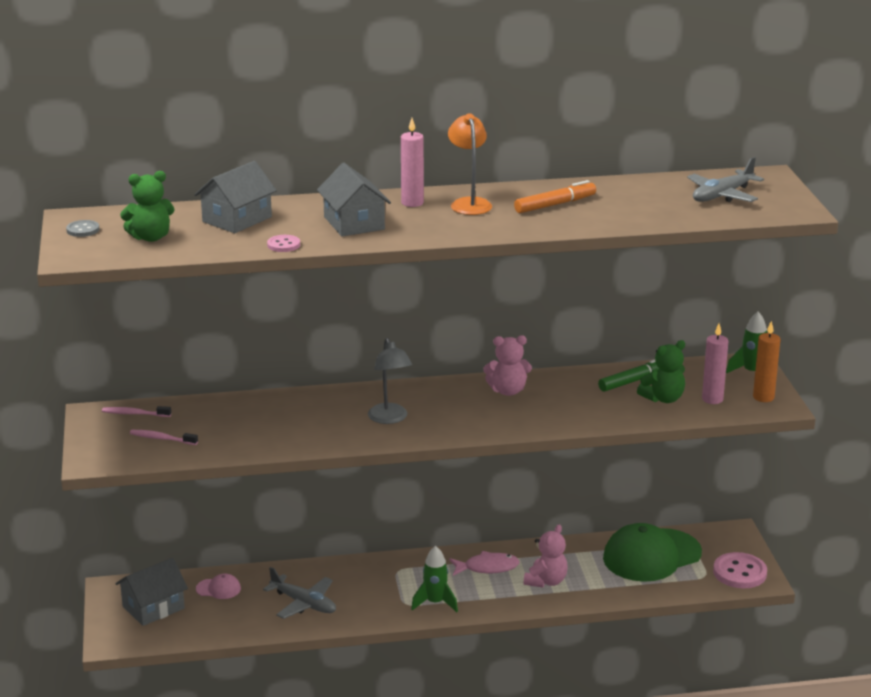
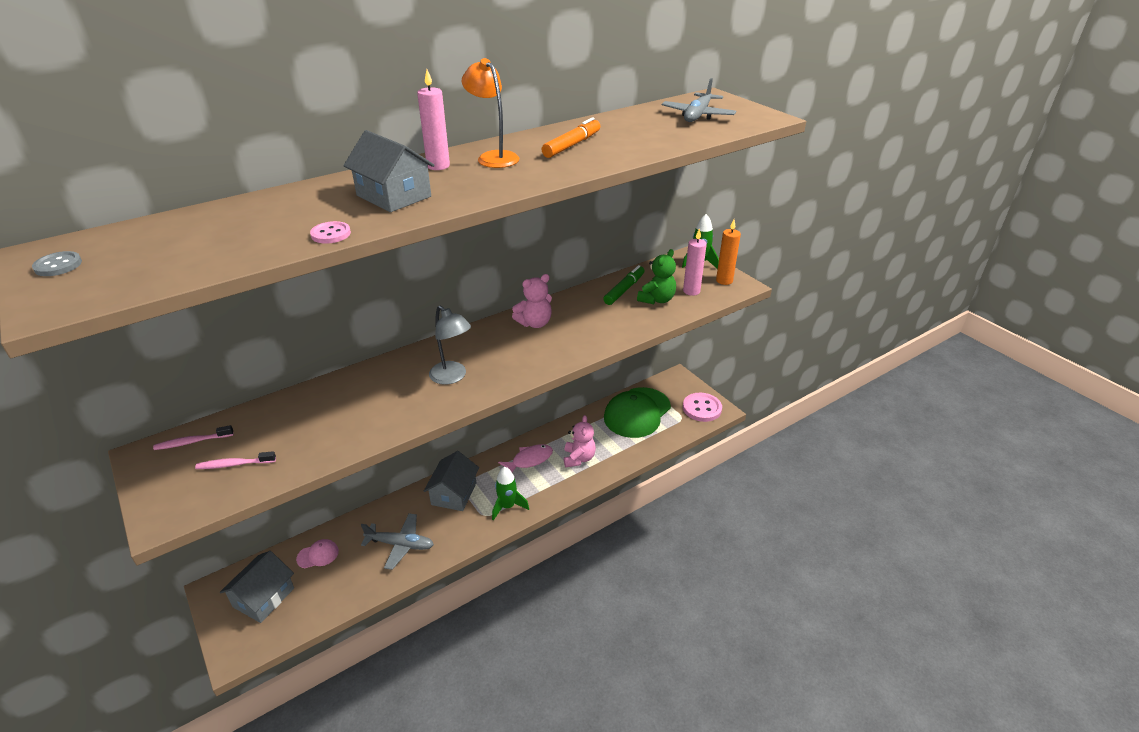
camera: 25 degrees left, 10 degrees up
(150, 237) = (157, 257): green teddy bear -> none
(237, 219) = (258, 216): grey house -> grey house (454, 494)

